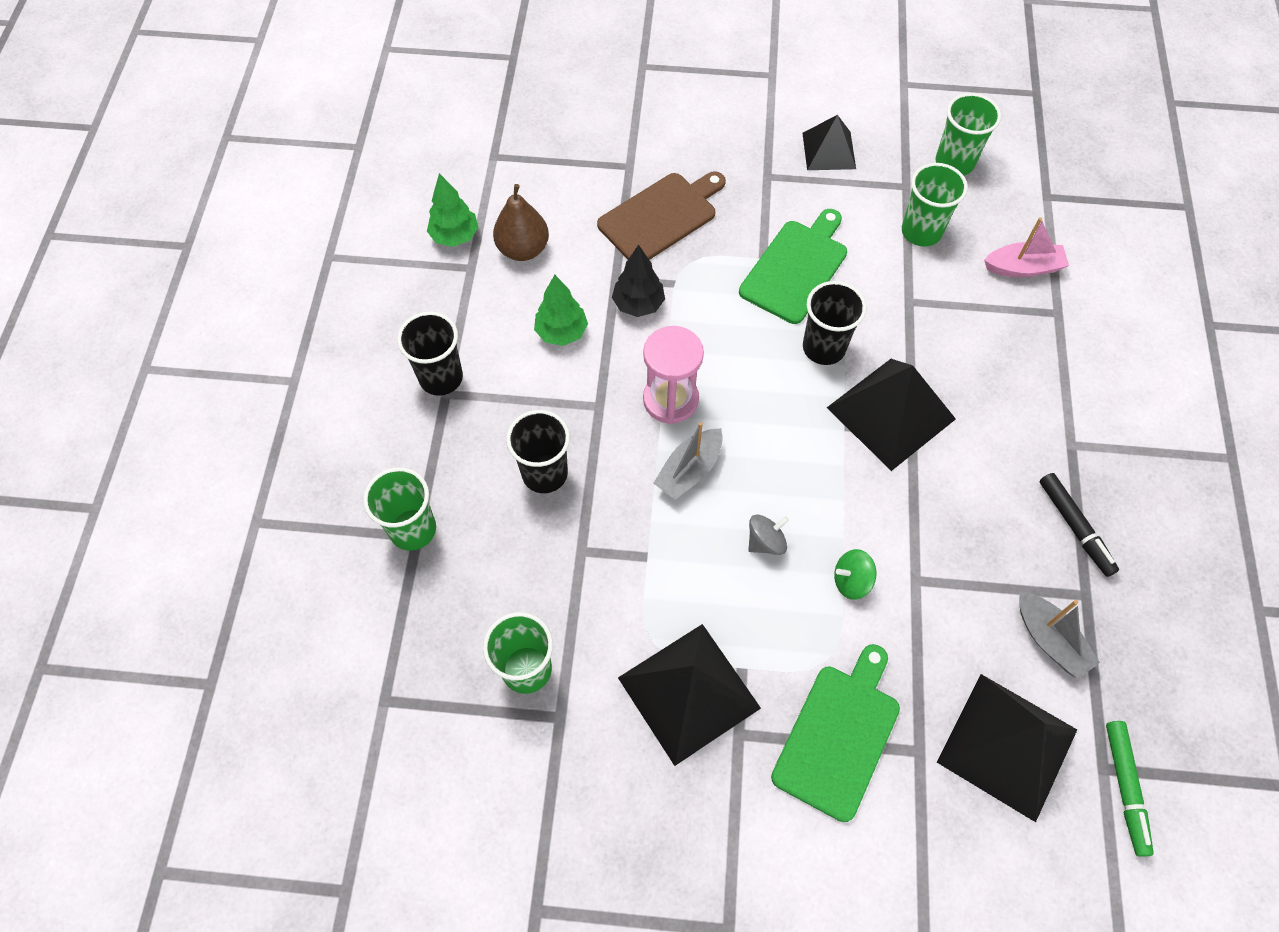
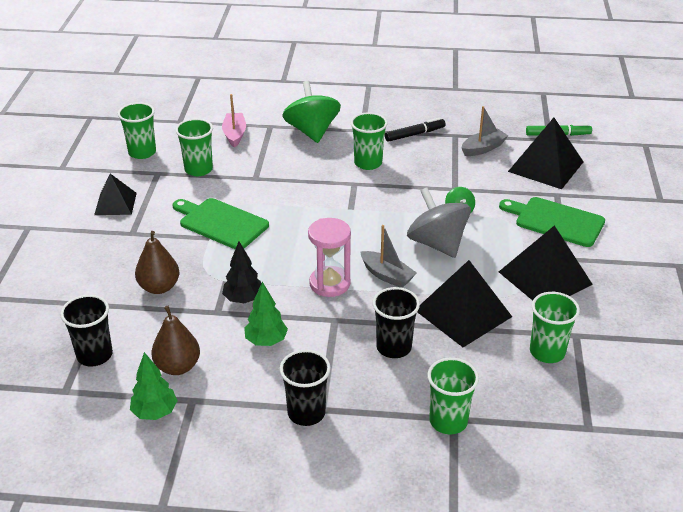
camera: 90 degrees left, 25 degrees down
(661, 216) = (159, 287): brown cutting board -> brown pear
(765, 542) = (437, 244): grey spinning top -> grey spinning top, size x2.14
(823, 348) = (289, 214): black cup -> black cup (94, 355)
(891, 413) = (341, 190): black pyramid -> black pyramid (463, 313)
(972, 451) = (368, 163): none -> green cup
(1052, 371) = (312, 131): none -> green spinning top

